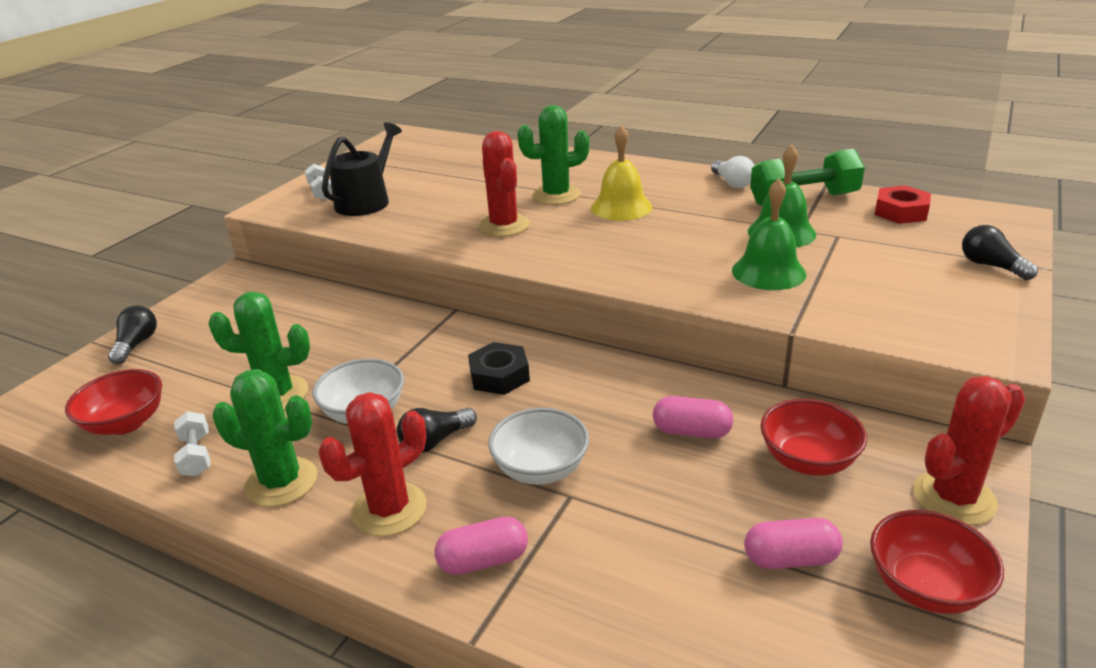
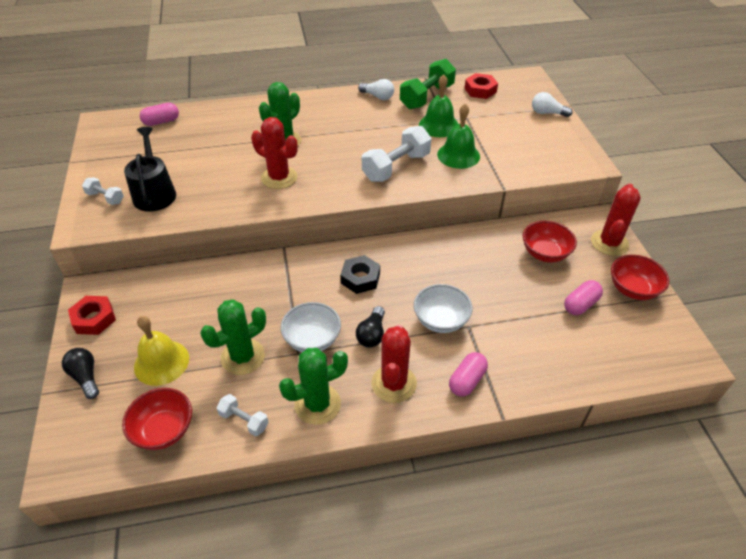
camera: 40 degrees left, 15 degrees up
(207, 300) = (94, 319): none -> red nut
(621, 207) = (335, 137): yellow bell -> yellow bell (161, 362)
(660, 258) = (396, 167): none -> white dumbbell
(691, 431) = (485, 263): pink capsule -> pink capsule (161, 122)
(991, 266) = (547, 113): black light bulb -> white light bulb

